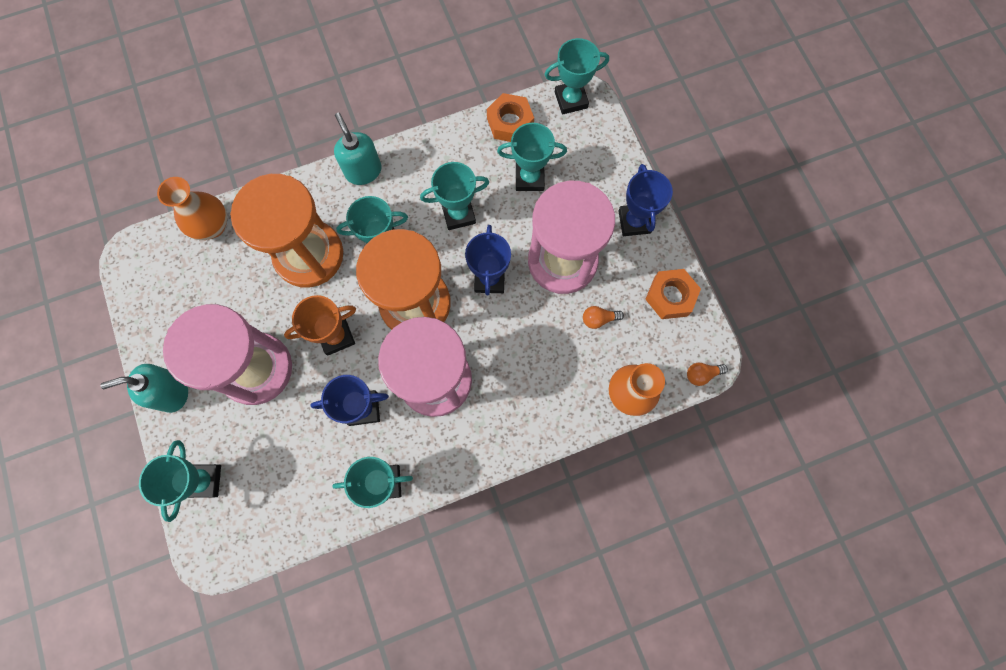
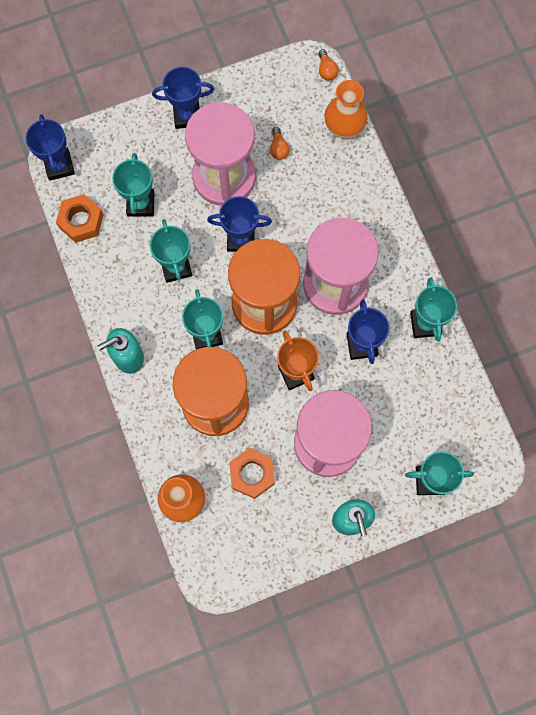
camera: 90 degrees left, 0 degrees up
(571, 100) = (59, 166): turquoise trophy -> blue trophy
(670, 296) = (258, 90): orange nut -> orange nut (252, 474)

